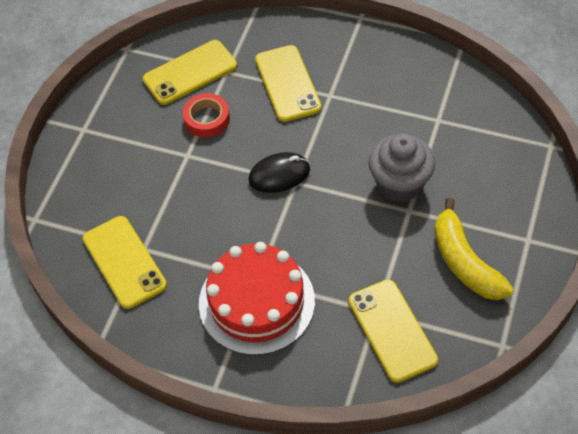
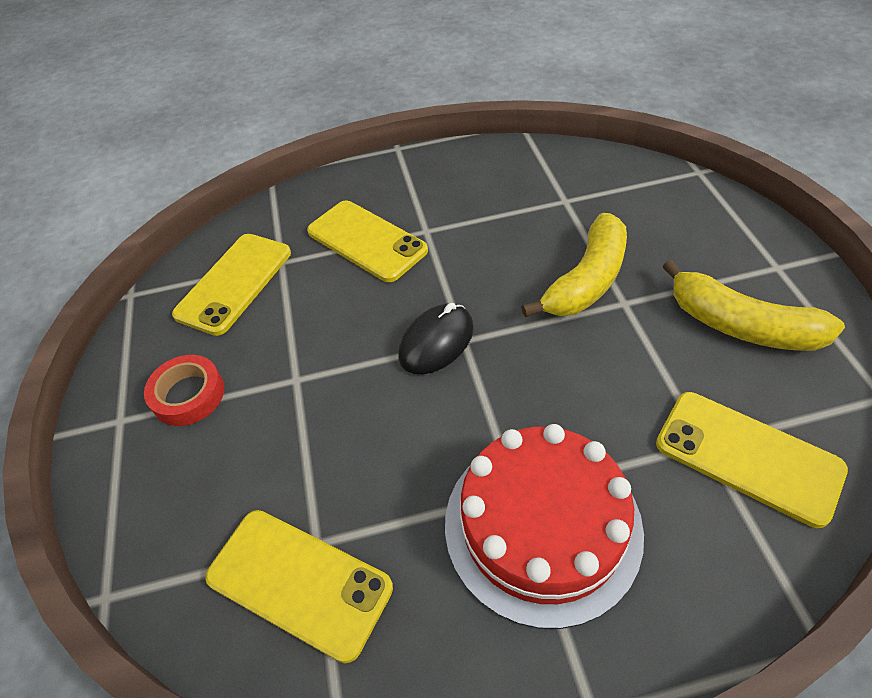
camera: 30 degrees left, 5 degrees down
(206, 119) = (292, 324): red tape -> red tape (188, 395)
(399, 184) = (586, 280): grey cupcake -> yellow banana

